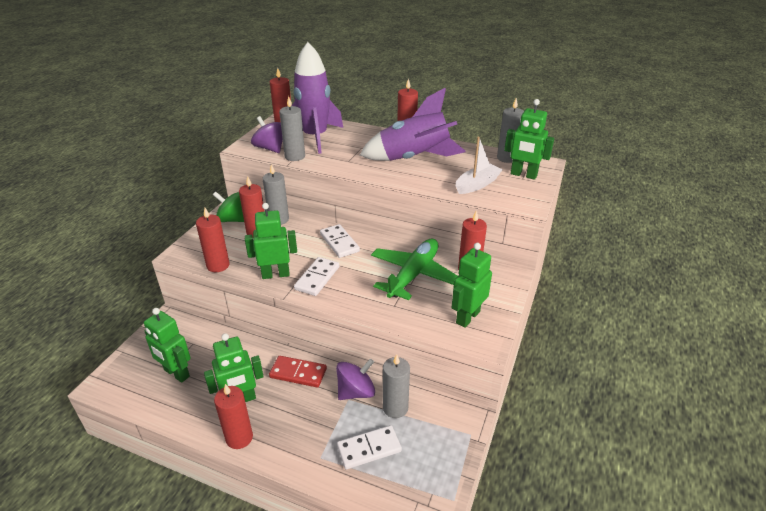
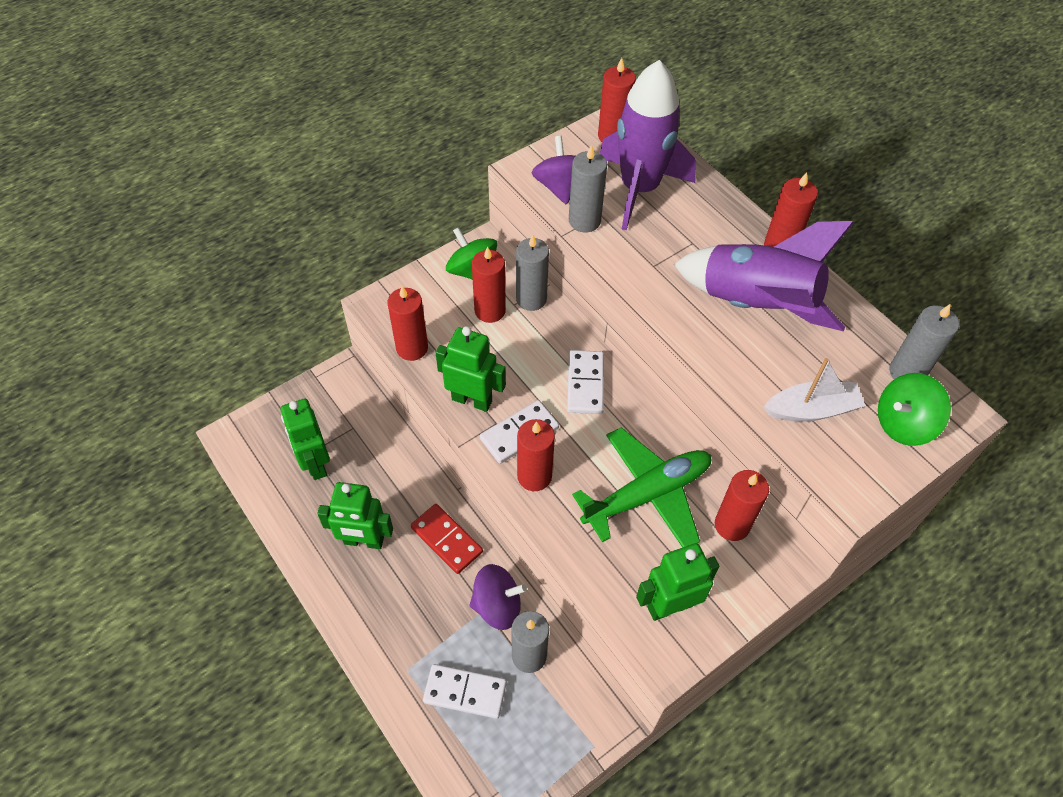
camera: 30 degrees right, 20 degrees up
(239, 438) = (337, 592): red candle -> red candle (534, 476)
(523, 175) = (903, 424): green robot -> green spinning top

